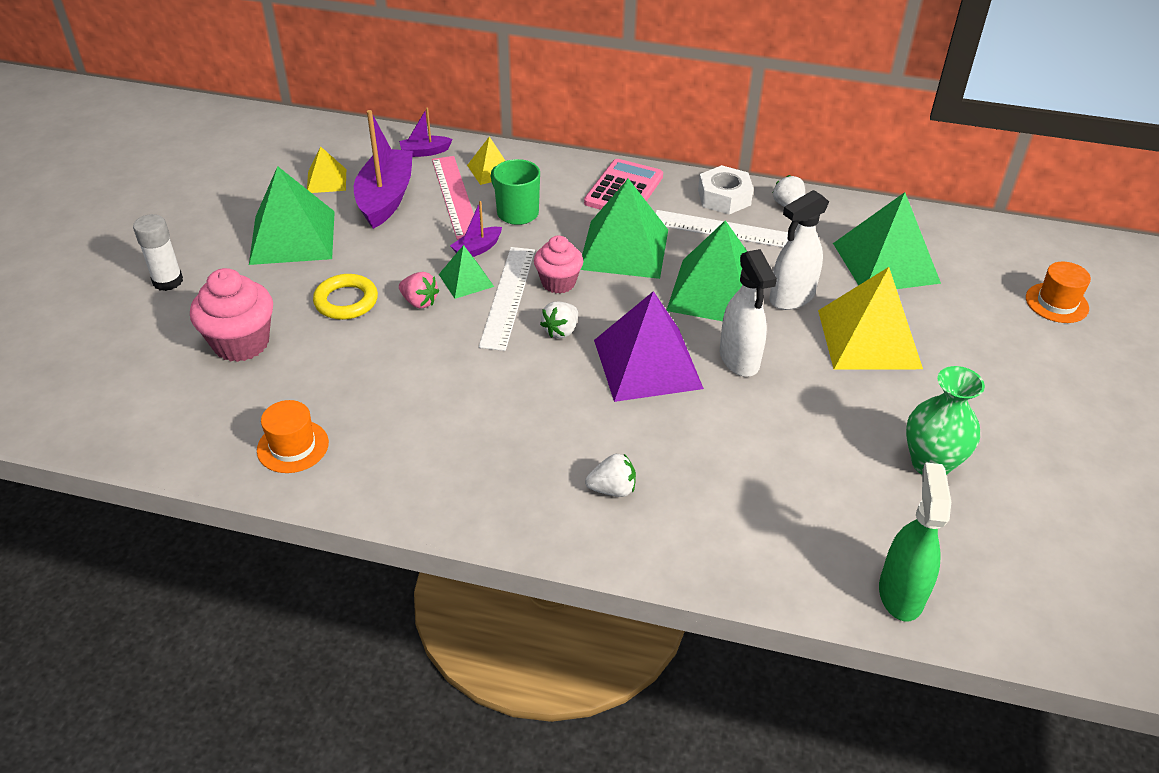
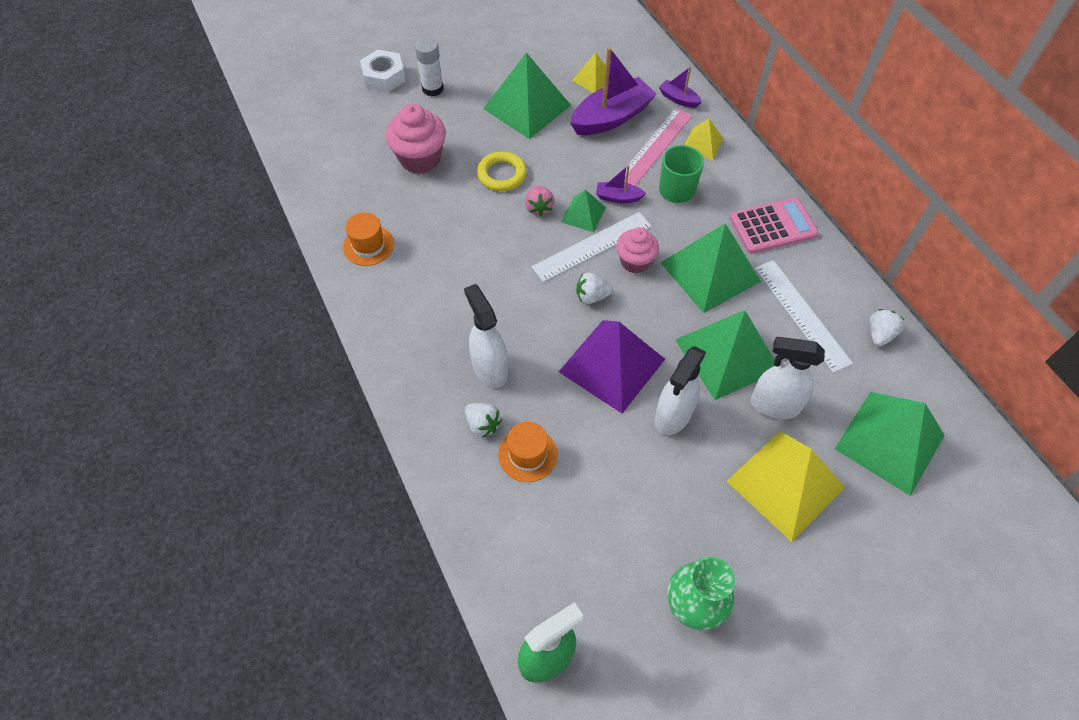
camera: 50 degrees right, 15 degrees up
(555, 446) = (489, 368): none -> white spray bottle
(724, 197) = (838, 289): white nut -> white nut (384, 77)
(1056, 303) = (988, 599): orange hat -> orange hat (527, 454)

